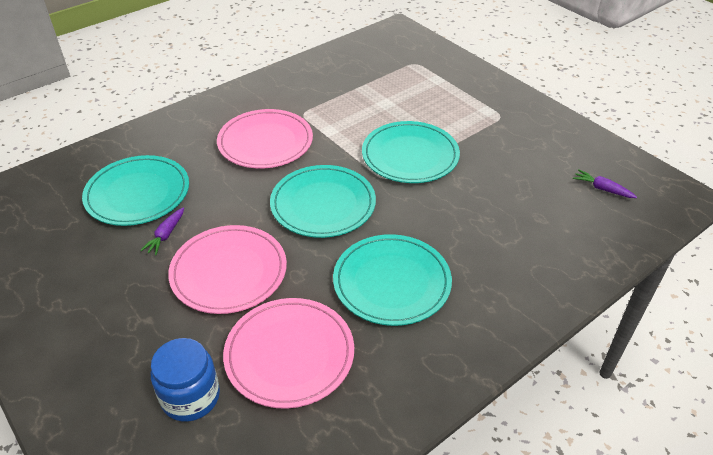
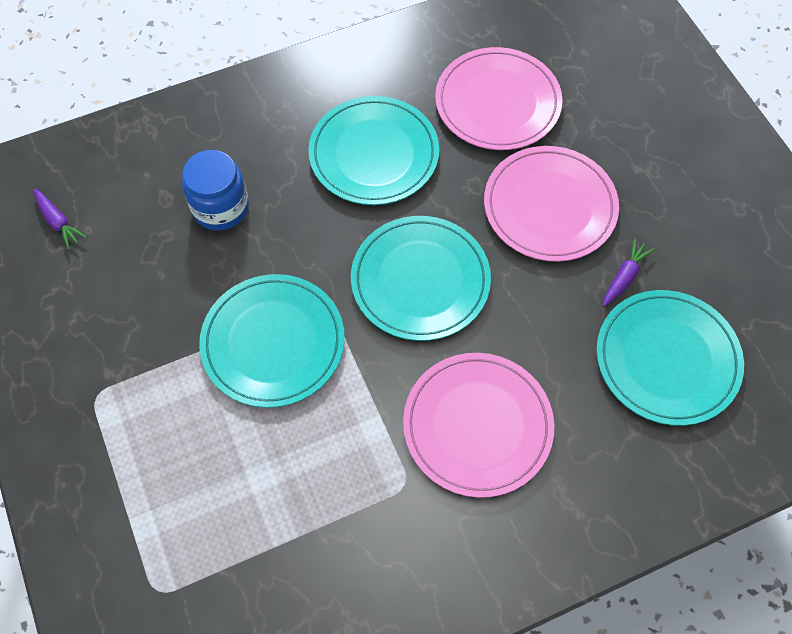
camera: 165 degrees left, 20 degrees up
(190, 397) = (592, 85): blue jar -> blue jar (220, 207)

